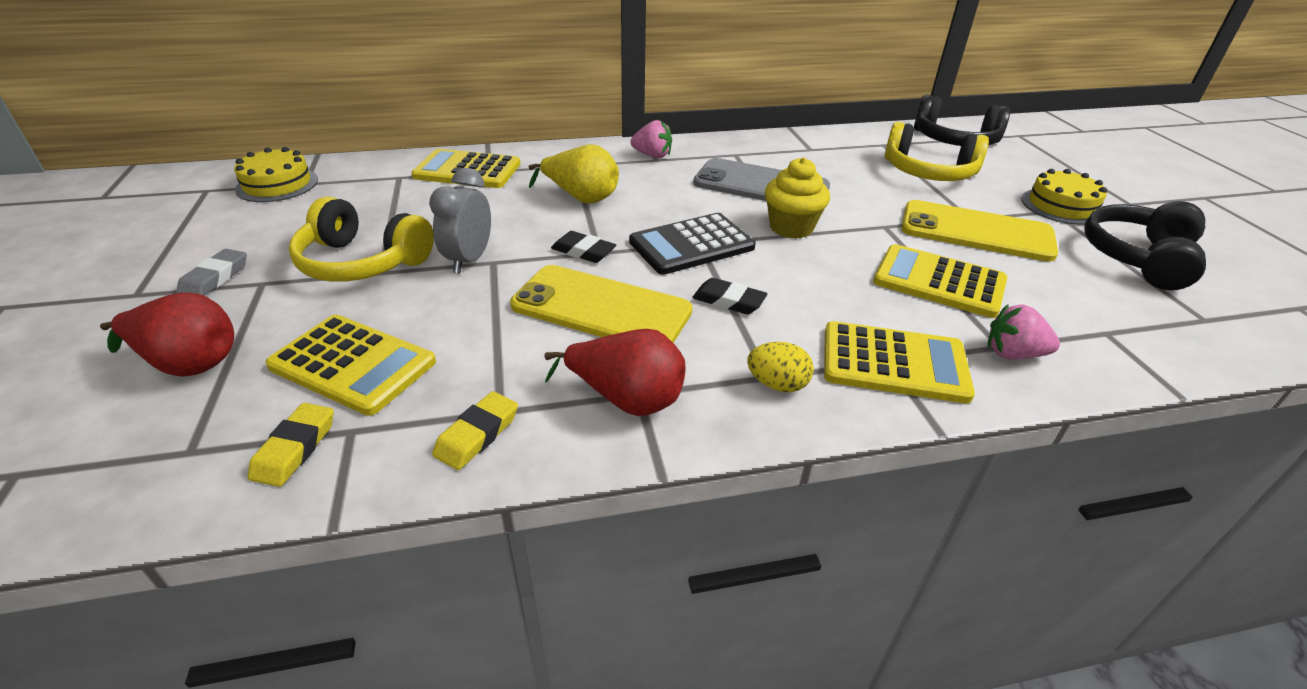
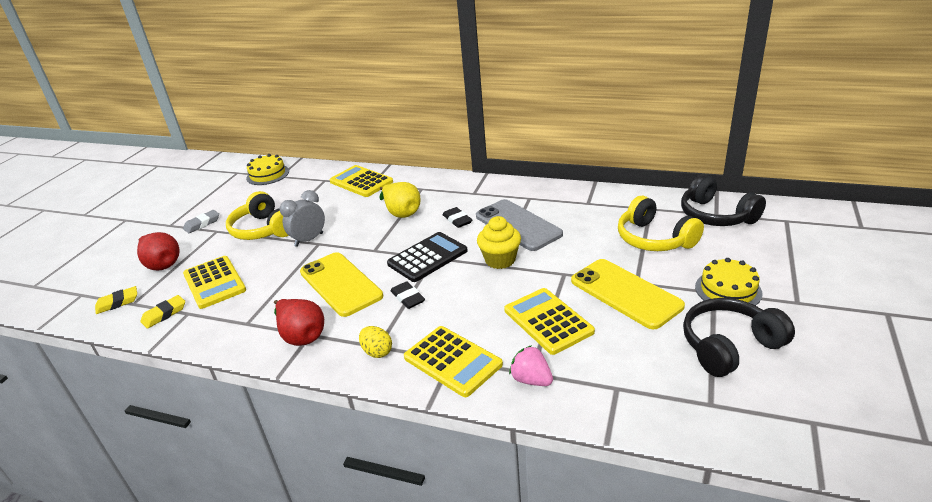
camera: 35 degrees right, 5 degrees down
(477, 435) = (228, 331): yellow eraser -> yellow eraser (117, 303)
(583, 251) = (367, 248): black eraser -> black eraser (457, 220)
(652, 155) = (474, 189): pink strawberry -> none
(691, 245) = (427, 257): black calculator -> black calculator turned 135 degrees clockwise

